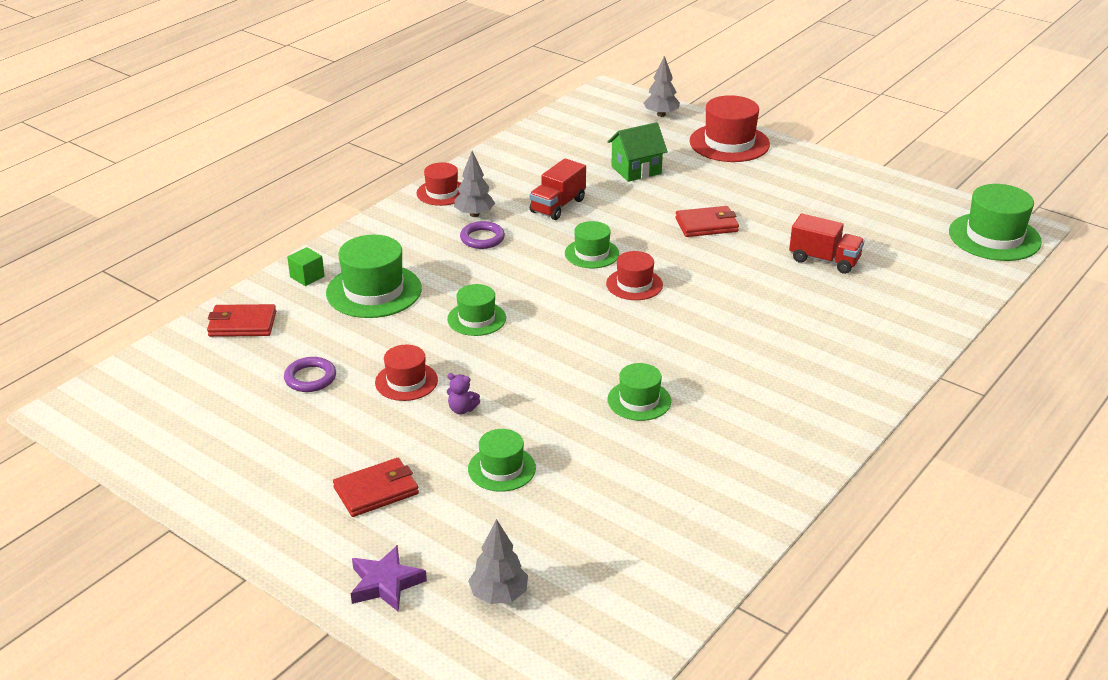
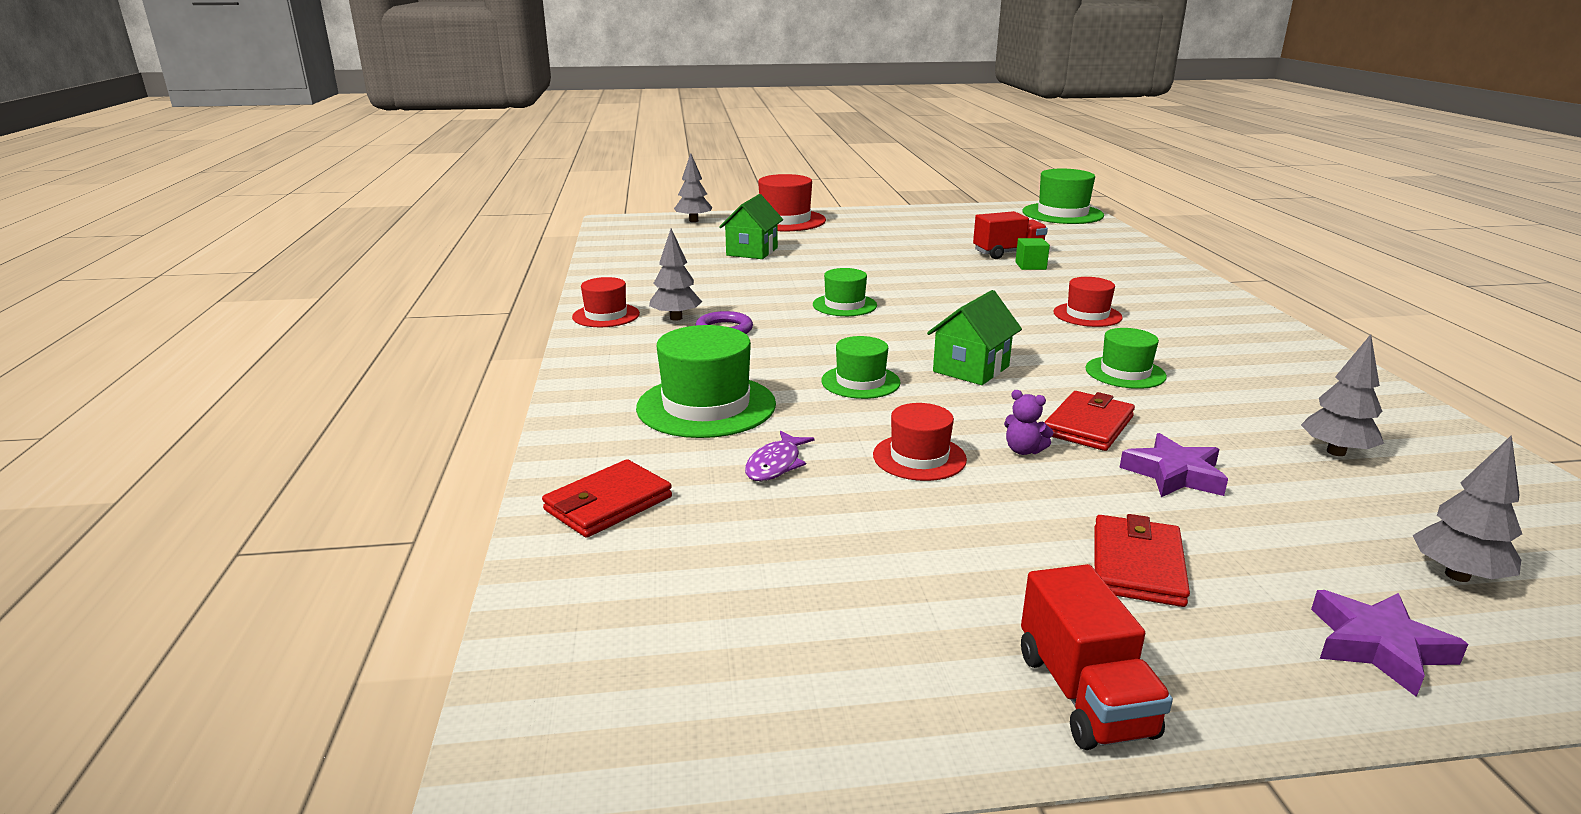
camera: 45 degrees left, 10 degrees down
(307, 277) = (598, 427): green cube -> green cube (1030, 266)
(310, 378) = (814, 508): purple ring -> none
(339, 345) = (775, 465): none -> purple fish
(462, 409) = (1023, 450): purple teddy bear -> purple teddy bear turned 60 degrees clockwise
(501, 468) = (1174, 474): green hat -> purple star
(555, 345) = (971, 369): none -> green house
(558, 206) = (740, 289): red truck -> red truck (1084, 694)
(621, 517) = (1336, 452): none -> grey tree
(634, 284) = (926, 310): red hat -> red hat (1087, 315)
(706, 225) = (885, 262): red wallet -> red wallet (1088, 425)

